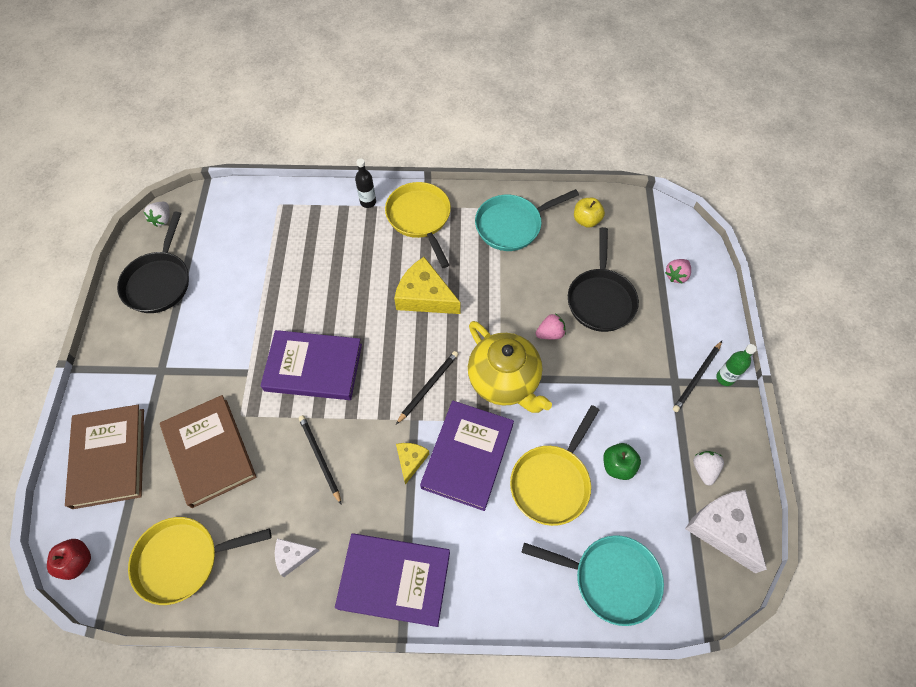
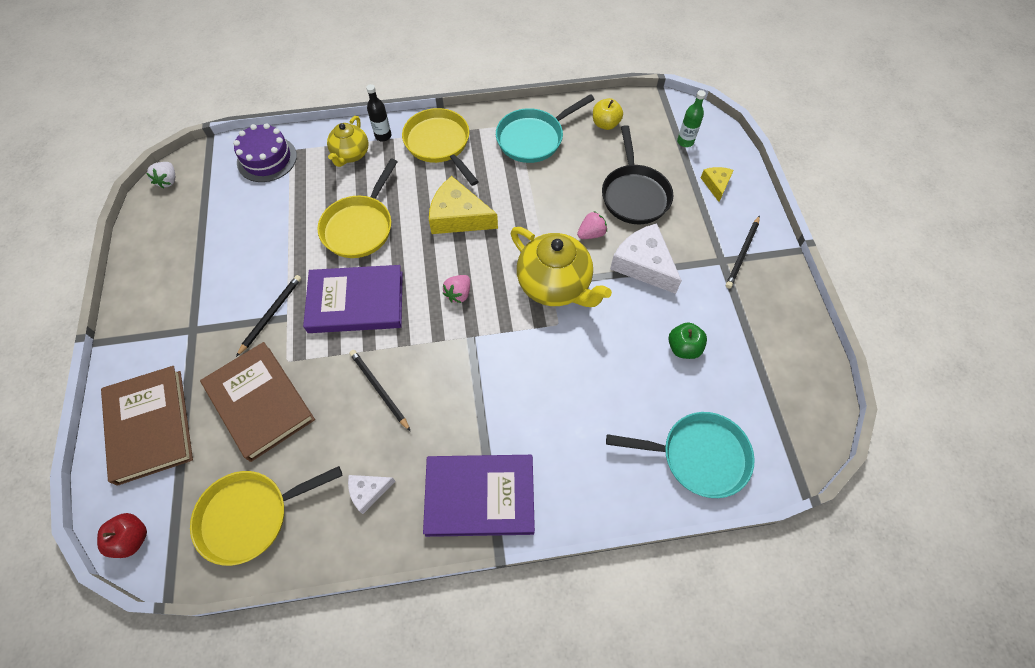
camera: 10 degrees left, 0 degrees up
(159, 282) = (175, 242): black pan -> none
(255, 210) = (267, 159): none -> purple cake
(334, 217) = (351, 155): none -> yellow teapot
(411, 460) = (474, 376): yellow cheese -> yellow cheese (716, 184)
(428, 387) = (478, 302): black pencil -> black pencil (271, 314)
(467, 456) = (532, 363): purple book -> none
(552, 482) = (621, 374): yellow pan -> yellow pan (360, 227)
(676, 275) = (703, 163): pink strawberry -> pink strawberry (458, 294)
(704, 469) = (767, 337): white strawberry -> none
(723, 529) = (797, 390): white cheese -> white cheese (643, 264)
(725, 378) = (769, 250): green bottle -> green bottle (685, 141)

